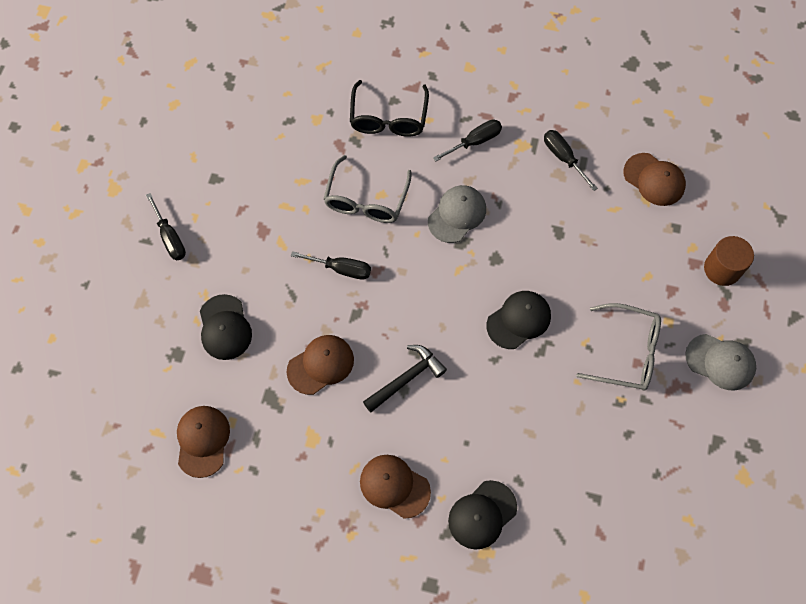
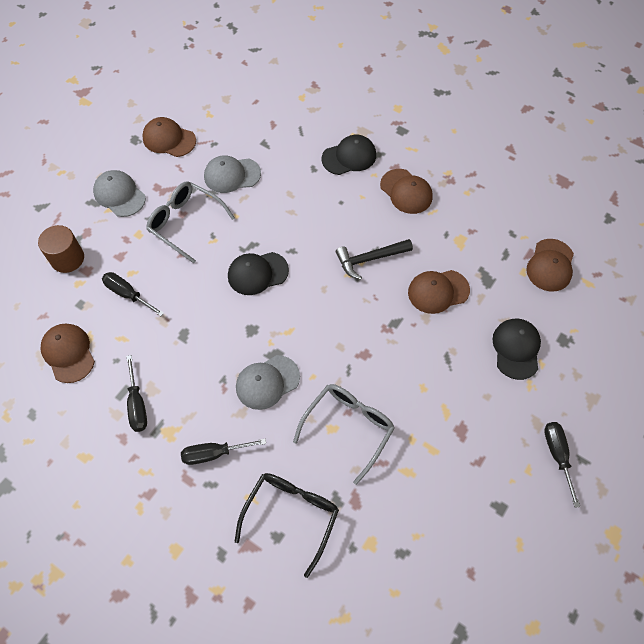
camera: 160 degrees left, 5 degrees down
(341, 269) = (395, 367): black screwdriver -> black screwdriver (128, 294)
(610, 435) = (232, 175): none -> grey cap
(714, 460) = (169, 139): none -> brown cap

